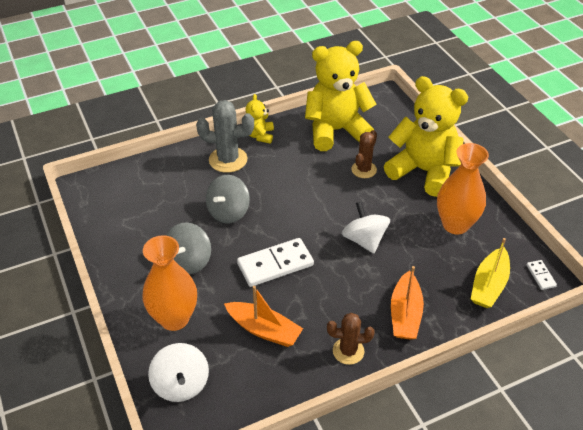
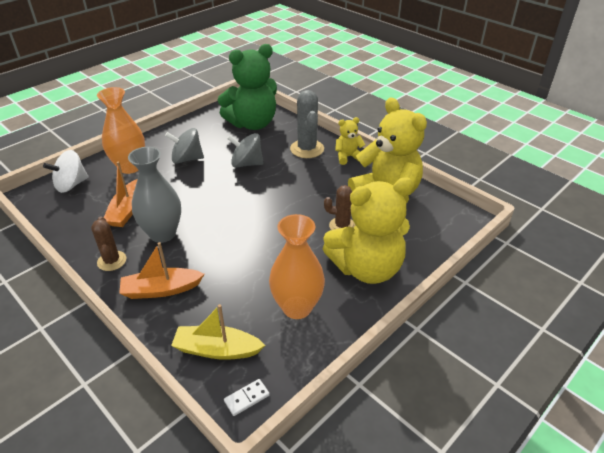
camera: 70 degrees right, 5 degrees down
(148, 190) = (252, 124): none -> green teddy bear
(275, 264) = (197, 200): white domino -> none
(320, 302) = (163, 234): none -> grey vase
(364, 240) = (246, 245): white spinning top -> none
(423, 171) = (366, 268): yellow teddy bear -> yellow teddy bear turned 60 degrees clockwise

